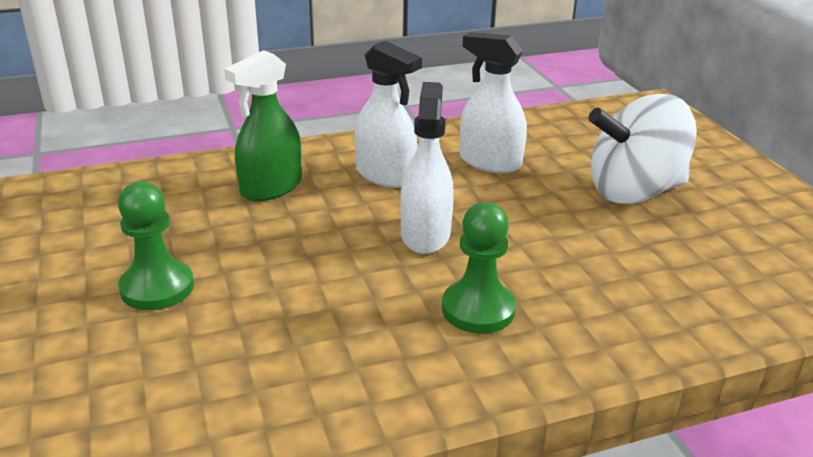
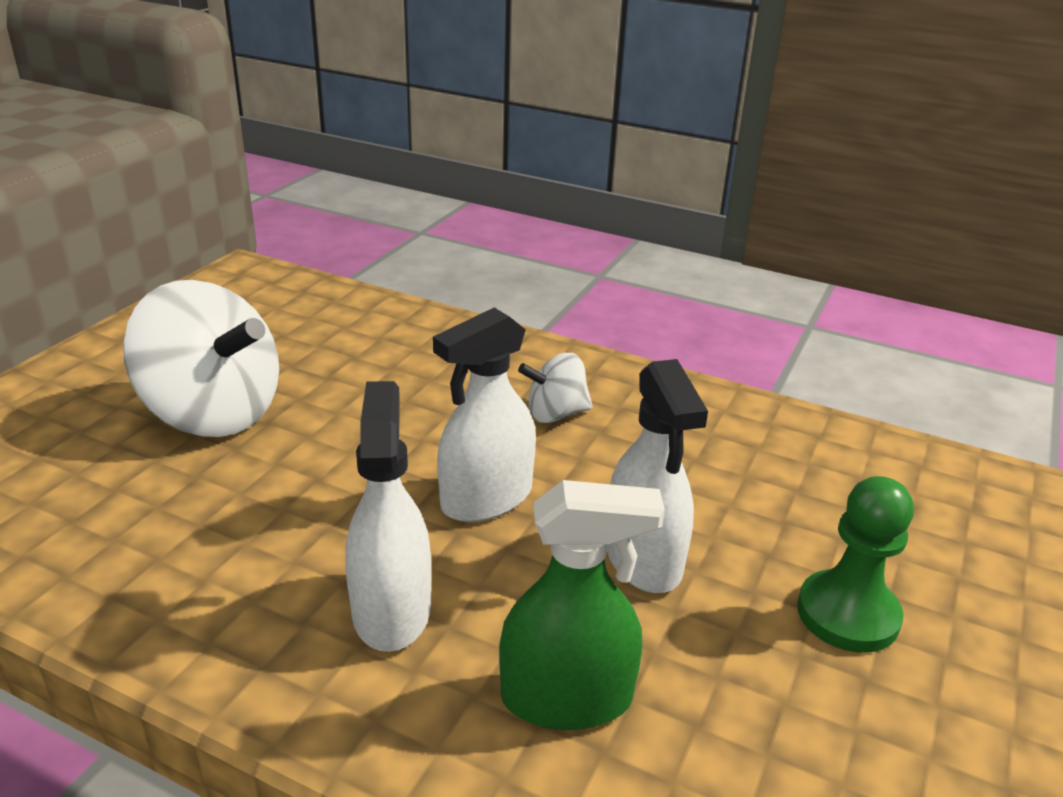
camera: 135 degrees left, 0 degrees up
(478, 309) = (555, 414): green pawn -> white spinning top
(489, 162) = (242, 541): white spray bottle -> white spray bottle (643, 559)

